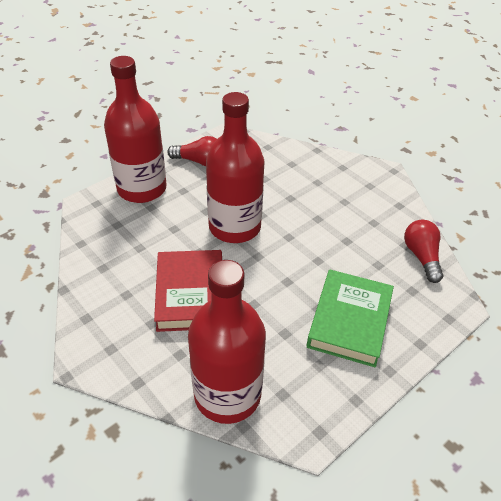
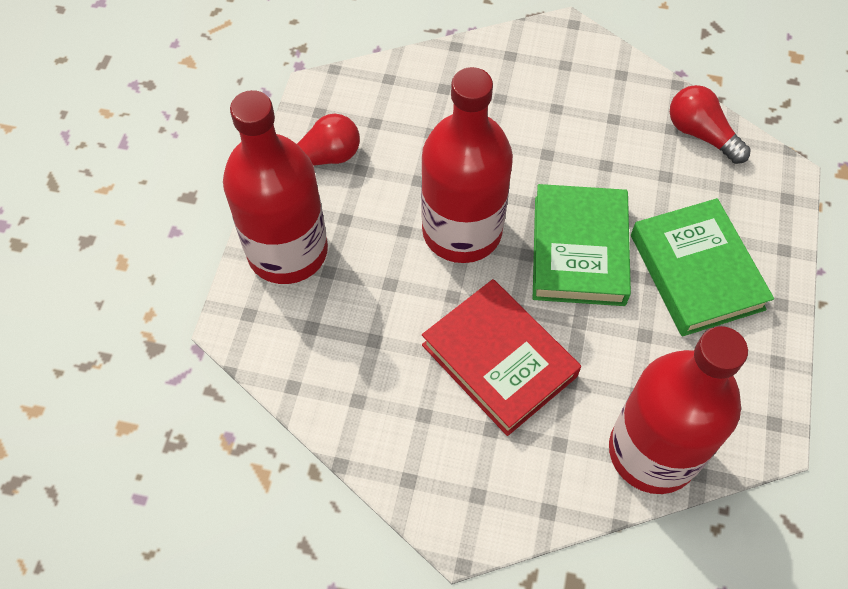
camera: 35 degrees left, 15 degrees up
(289, 270) = (579, 250): none -> green book

